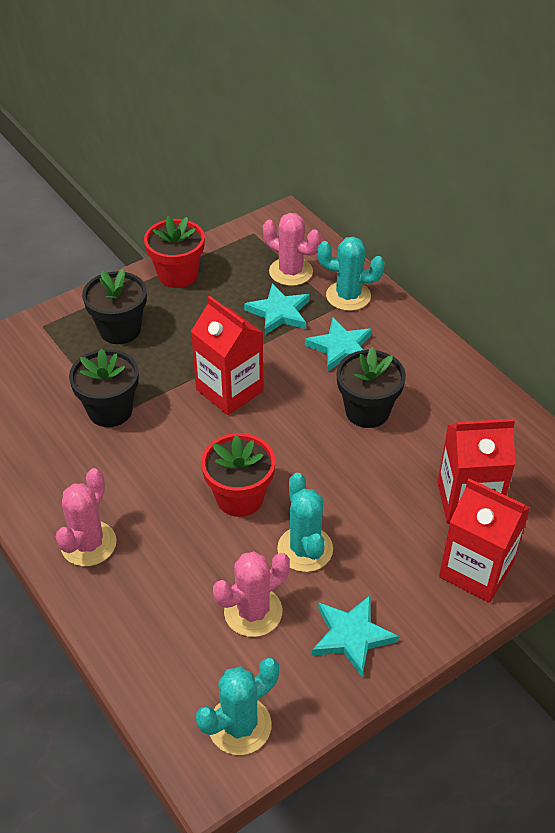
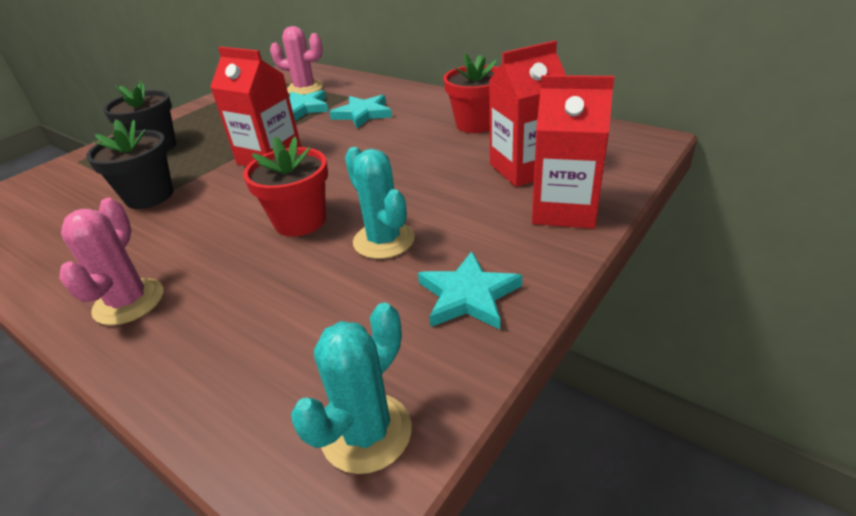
camera: 15 degrees left, 10 degrees down
(177, 275) = (206, 109): red flower pot -> red flower pot (476, 124)
(253, 612) = (344, 307): pink cactus -> none
(348, 296) = (357, 89): turquoise cactus -> none
(367, 411) = (403, 140): black flower pot -> none

